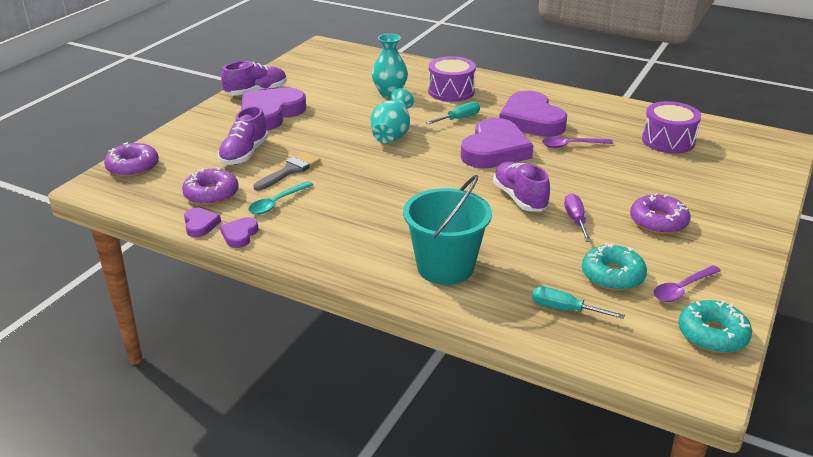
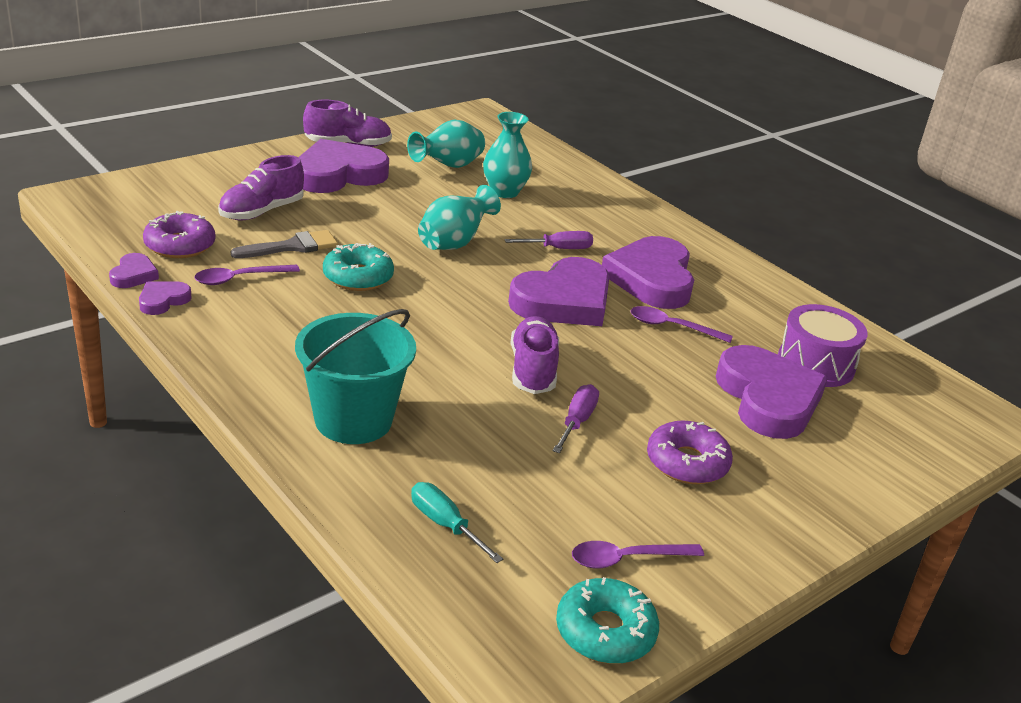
camera: 20 degrees right, 0 degrees up
(133, 167) = (129, 188): purple donut -> none
(277, 203) = (240, 278): turquoise spoon -> purple spoon
(337, 87) = (448, 166): none -> turquoise vase
(451, 91) = (584, 212): purple drum -> none
(459, 119) = (558, 249): turquoise screwdriver -> purple screwdriver
(612, 275) = (551, 507): turquoise donut -> turquoise donut (358, 277)
(663, 169) = (768, 399): none -> purple heart

